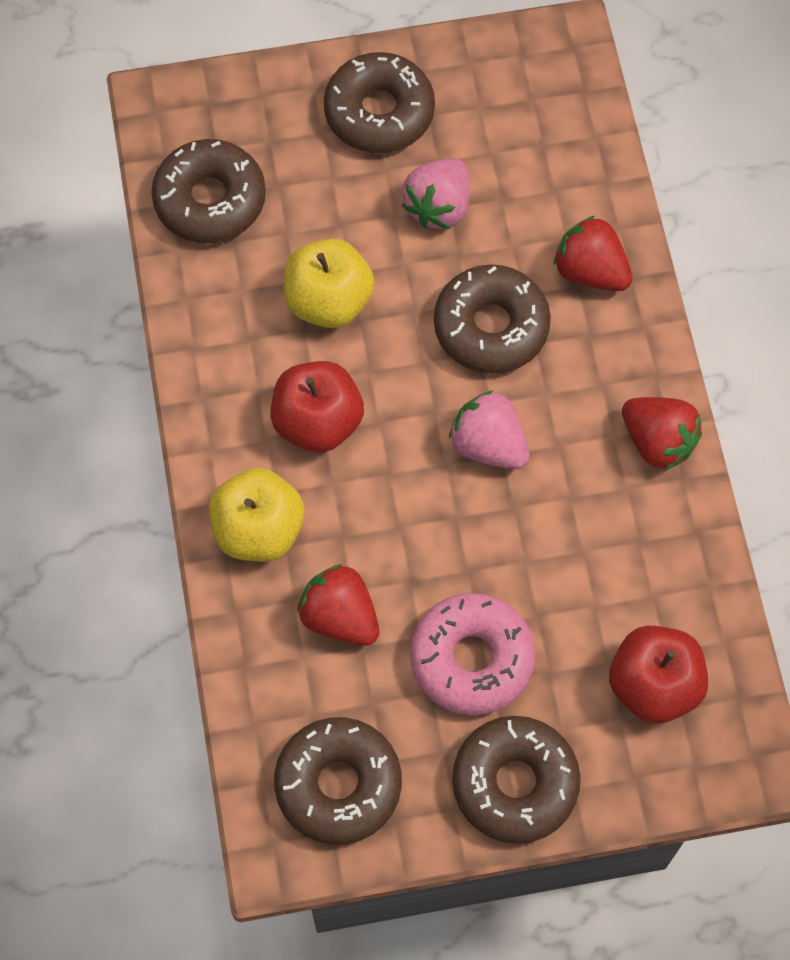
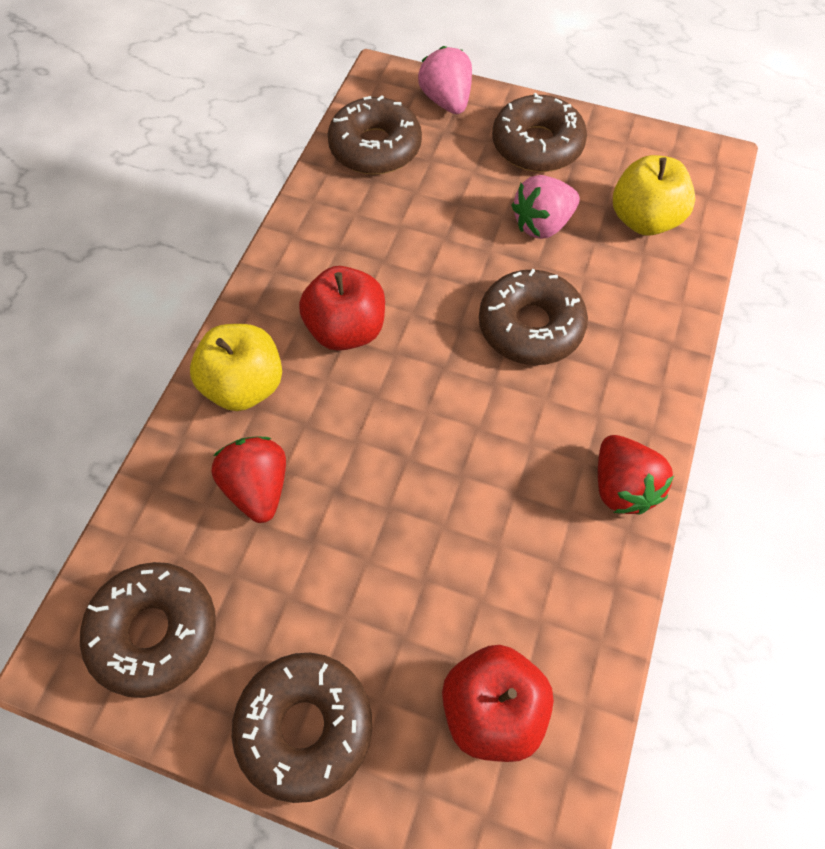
camera: 30 degrees right, 5 degrees down
(328, 301) = (414, 250): yellow apple -> yellow apple (644, 220)
(472, 659) = (342, 586): pink donut -> none
(488, 445) = (471, 414): pink strawberry -> pink strawberry (446, 101)
(590, 271) = (639, 324): red strawberry -> none

